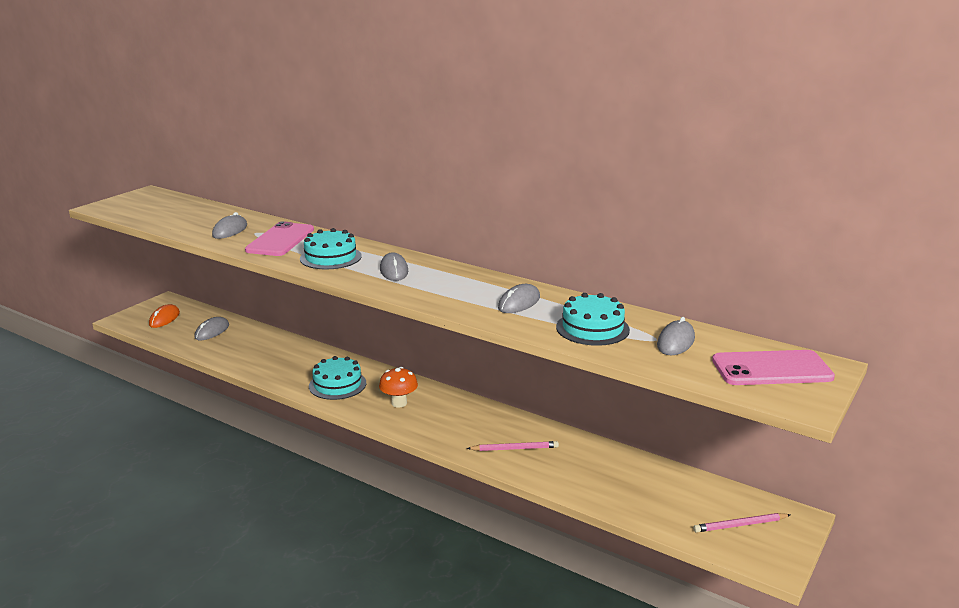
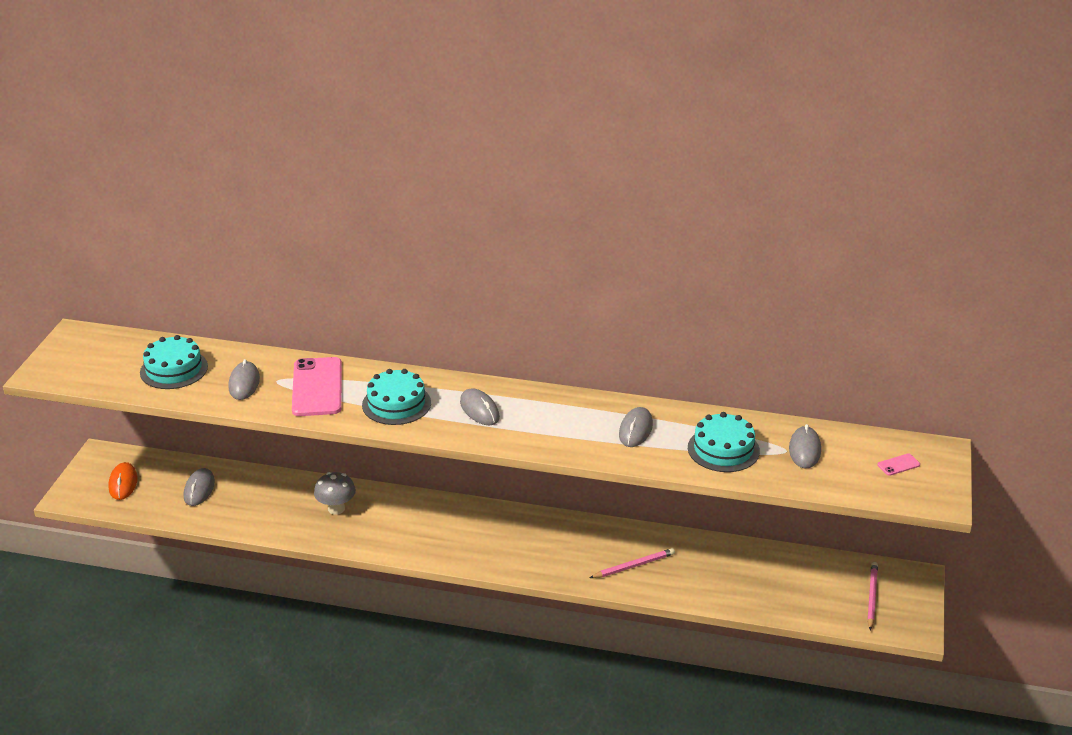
camera: 20 degrees left, 10 degrees up
(299, 361) = (336, 509): none -> grey mushroom
(337, 384) = (402, 530): turquoise cake -> turquoise cake (174, 369)
(399, 403) = (484, 538): orange mushroom -> none
(740, 525) = (872, 597): pink pencil -> pink pencil turned 135 degrees clockwise
(771, 369) = (898, 465): pink phone -> pink phone, size x0.40

